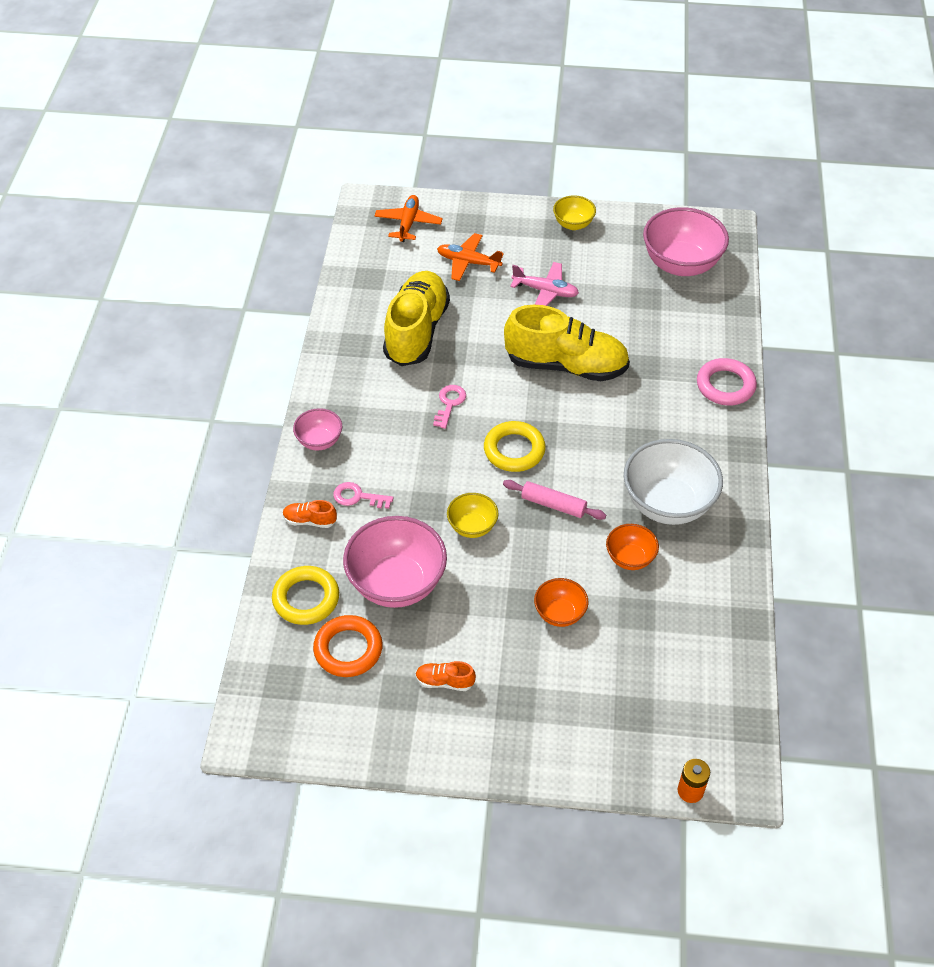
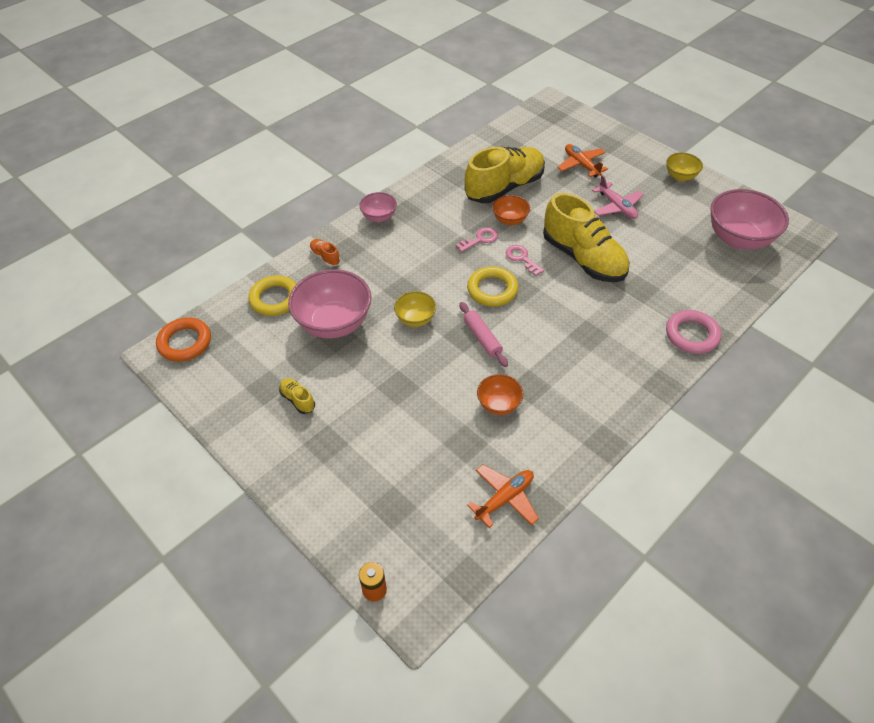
camera: 40 degrees right, 0 degrees up
(348, 649) = (265, 342): orange ring -> orange ring (185, 342)
(357, 497) = (366, 260): pink key -> pink key (521, 258)
(408, 223) = (565, 125): orange plane -> orange plane (505, 498)
(444, 681) = (298, 400): orange shoe -> yellow shoe
(559, 613) = (413, 408): orange bowl -> orange bowl (510, 220)
(667, 504) = (564, 386): white bowl -> none

